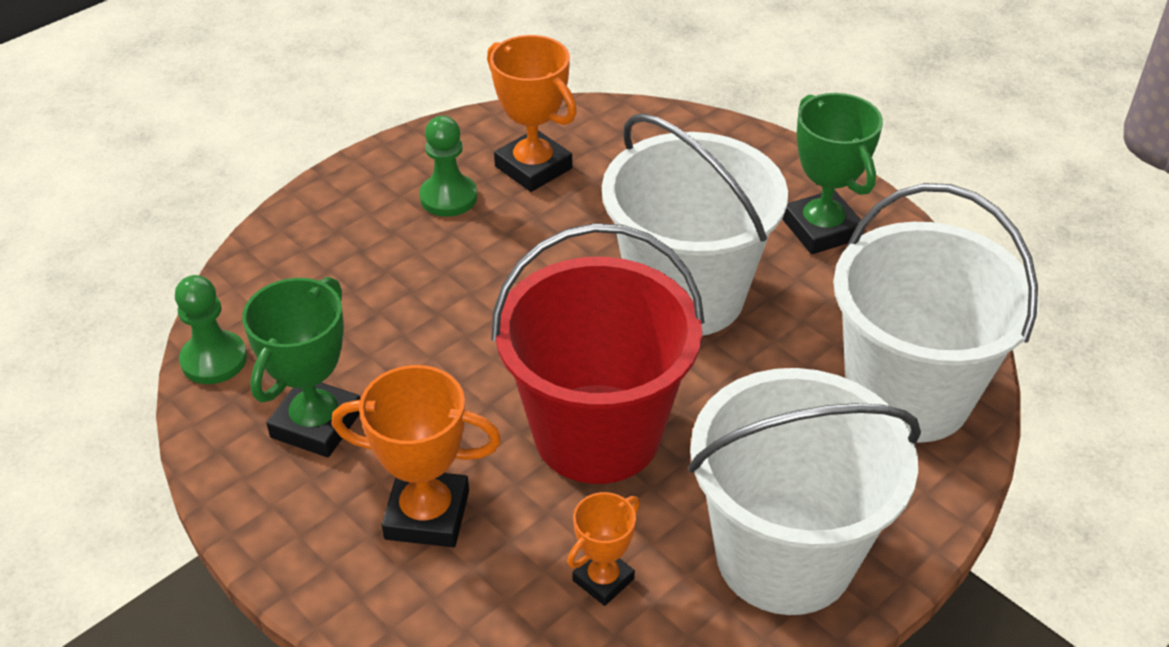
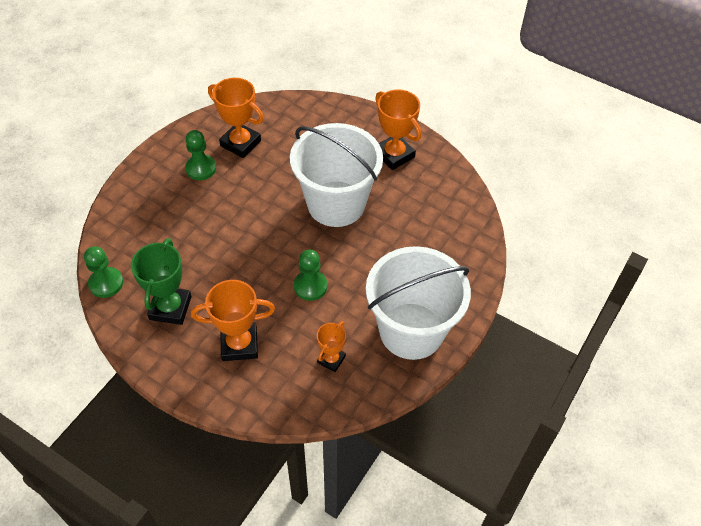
camera: 15 degrees left, 10 degrees up
(597, 433) = (310, 286): red bucket -> green pawn
(821, 229) = (394, 155): green trophy -> orange trophy
(907, 395) = (452, 238): white bucket -> none

